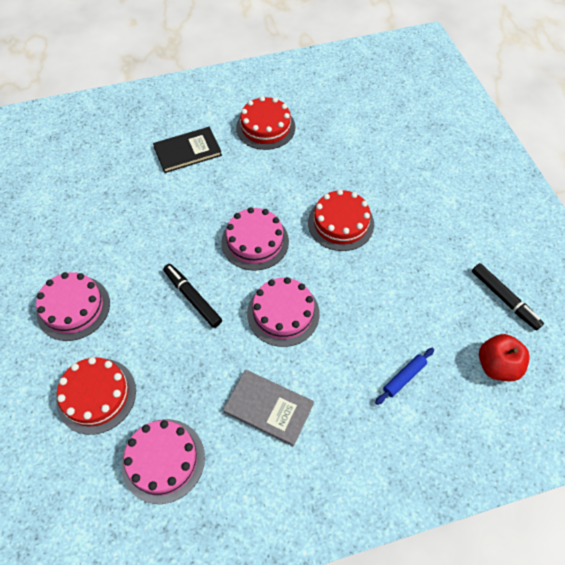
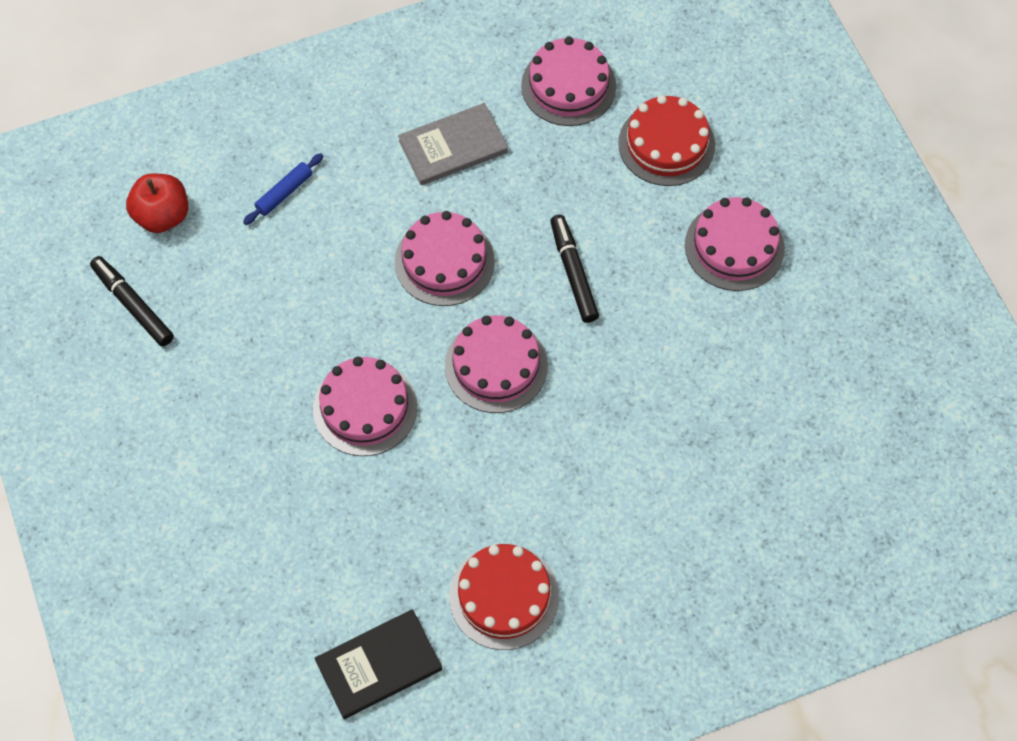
camera: 175 degrees right, 5 degrees up
(187, 151) = (635, 529): black book -> black book (379, 665)
(192, 298) = (573, 272): black marker -> black marker turned 150 degrees counterclockwise
(268, 408) = (453, 146): grey book -> grey book turned 45 degrees counterclockwise
(340, 223) = (365, 407): red cake -> pink cake

